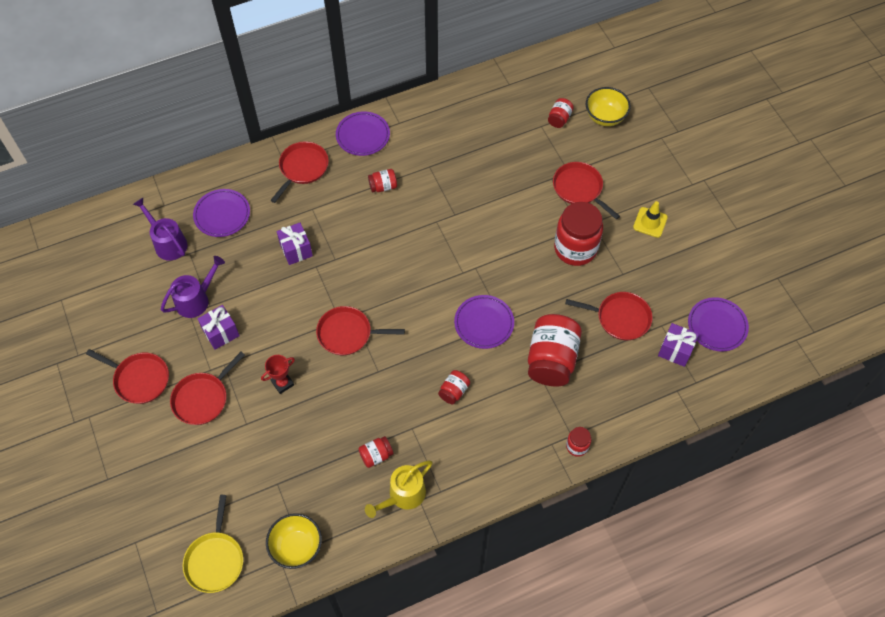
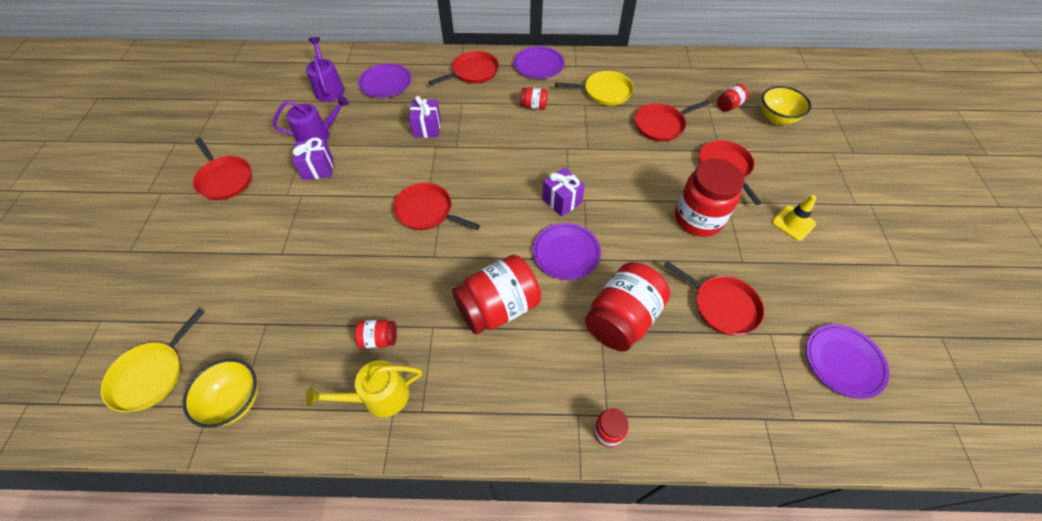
camera: 25 degrees right, 5 degrees down
(202, 399) = (261, 216): red pan -> red pan (661, 125)
(282, 383) = (339, 231): red trophy -> none
(441, 144) = (605, 92): none -> yellow pan
(454, 391) = (498, 307): red jar -> red jar, size x2.13
(675, 350) = (778, 369): purple gift -> purple gift (562, 201)

